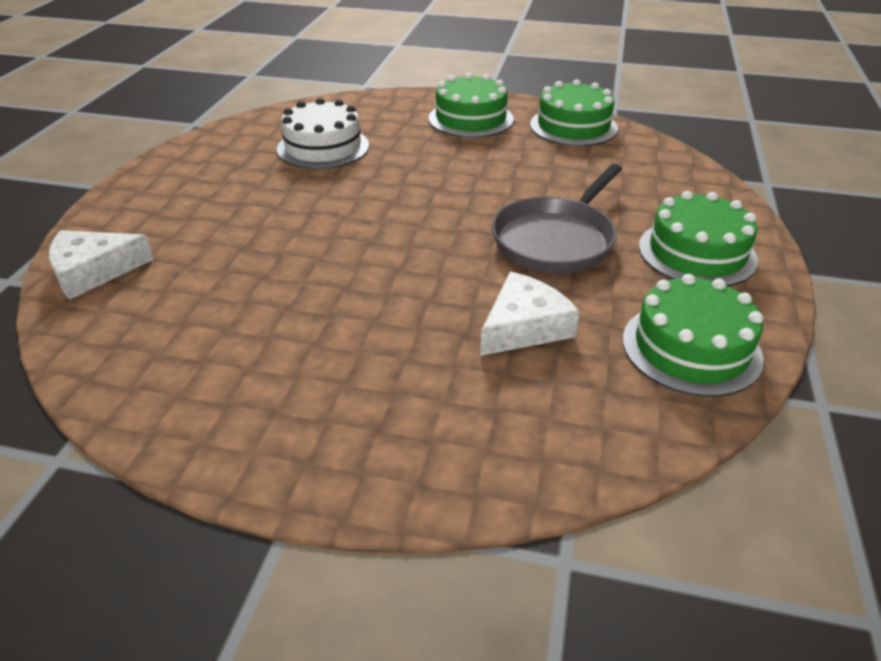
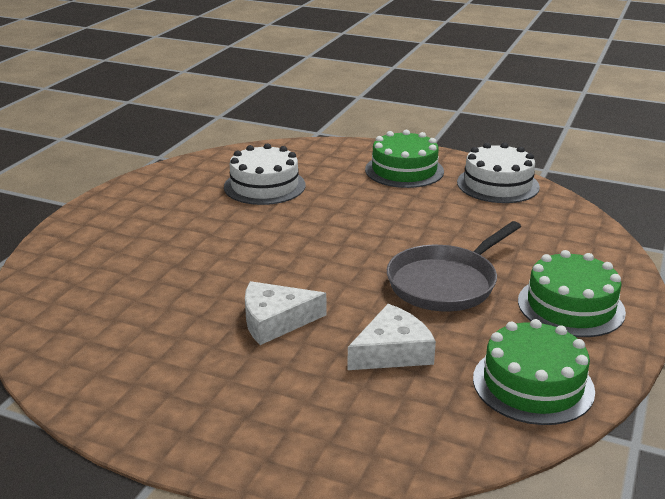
camera: 10 degrees right, 10 degrees down
(93, 271) = (53, 272): white cheese -> white cheese (275, 321)
(573, 126) = (498, 184): green cake -> white cake

